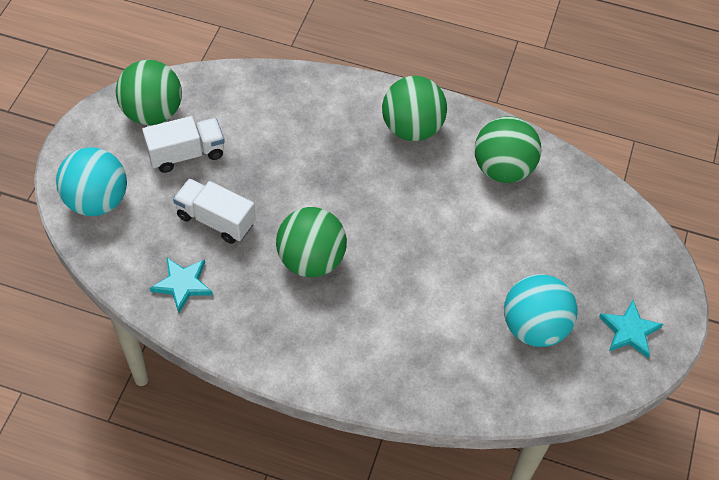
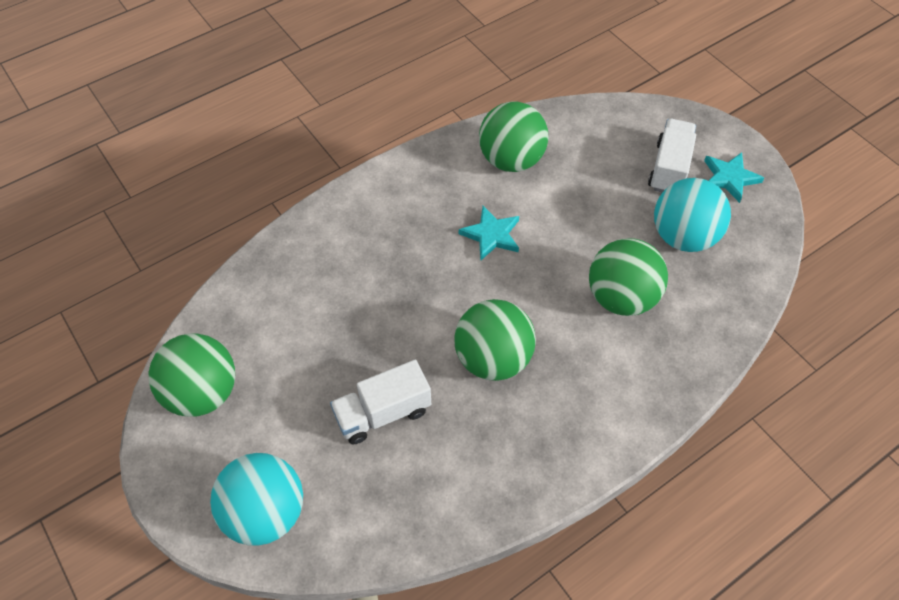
camera: 50 degrees left, 0 degrees up
(182, 284) = (435, 489): turquoise star -> turquoise star (491, 235)
(186, 154) = (281, 392): white truck -> white truck (669, 168)
(412, 128) = (414, 195): green ball -> green ball (621, 297)

